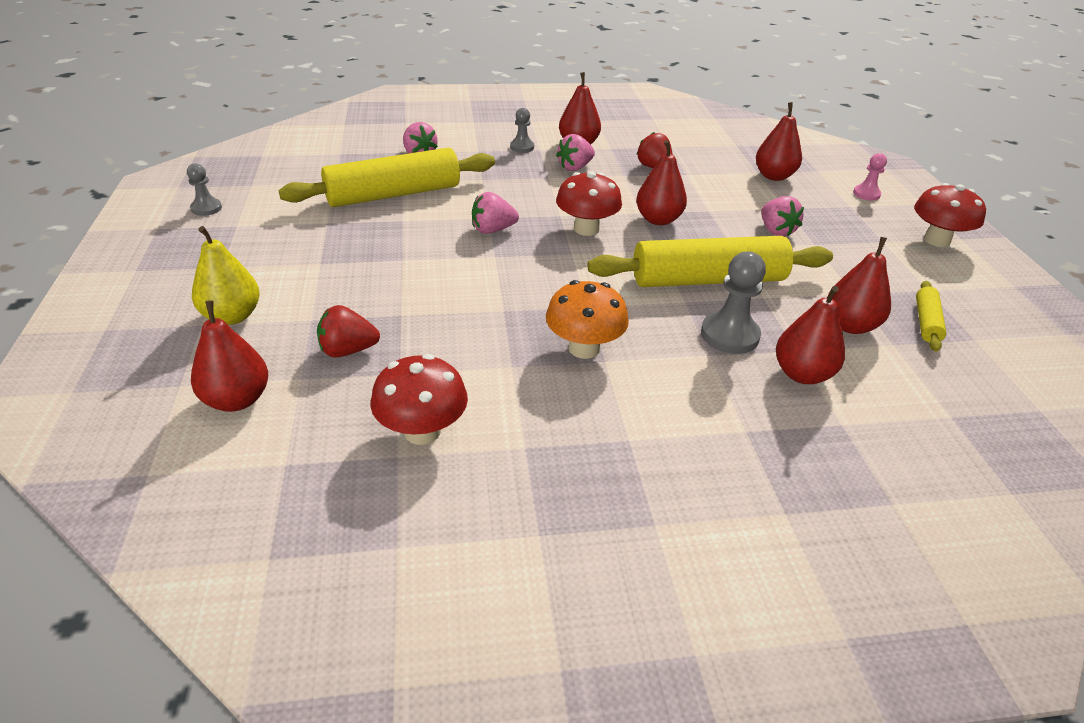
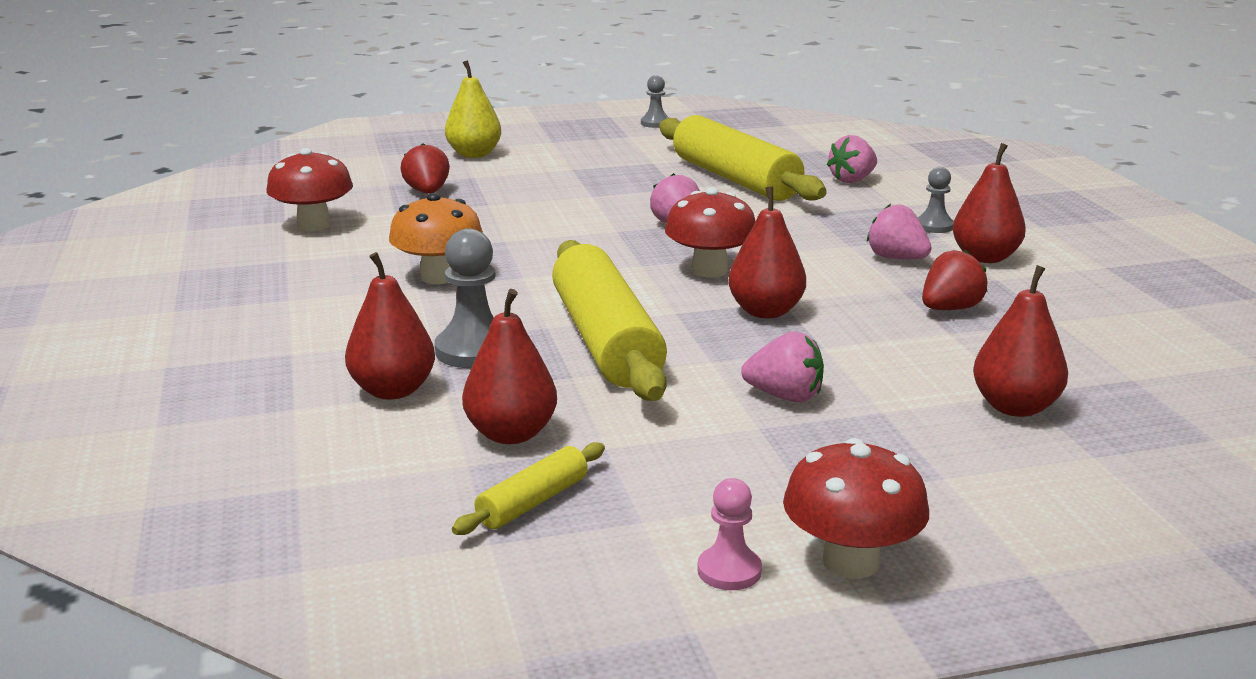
camera: 85 degrees right, 15 degrees down
(237, 400) = (360, 170): red pear -> none
(776, 231) = (785, 396): pink strawberry -> pink strawberry turned 135 degrees counterclockwise
(866, 194) = (1020, 502): pink pawn -> pink pawn (729, 571)
(926, 322) = (533, 502): yellow rolling pin -> yellow rolling pin turned 60 degrees counterclockwise

